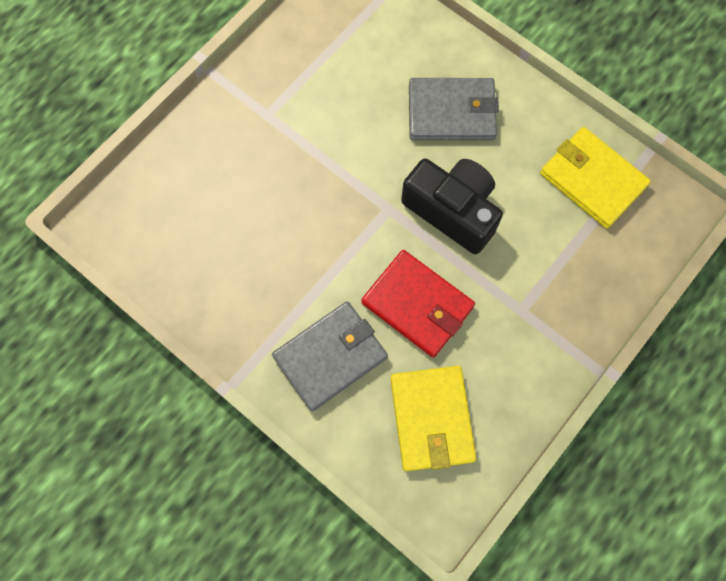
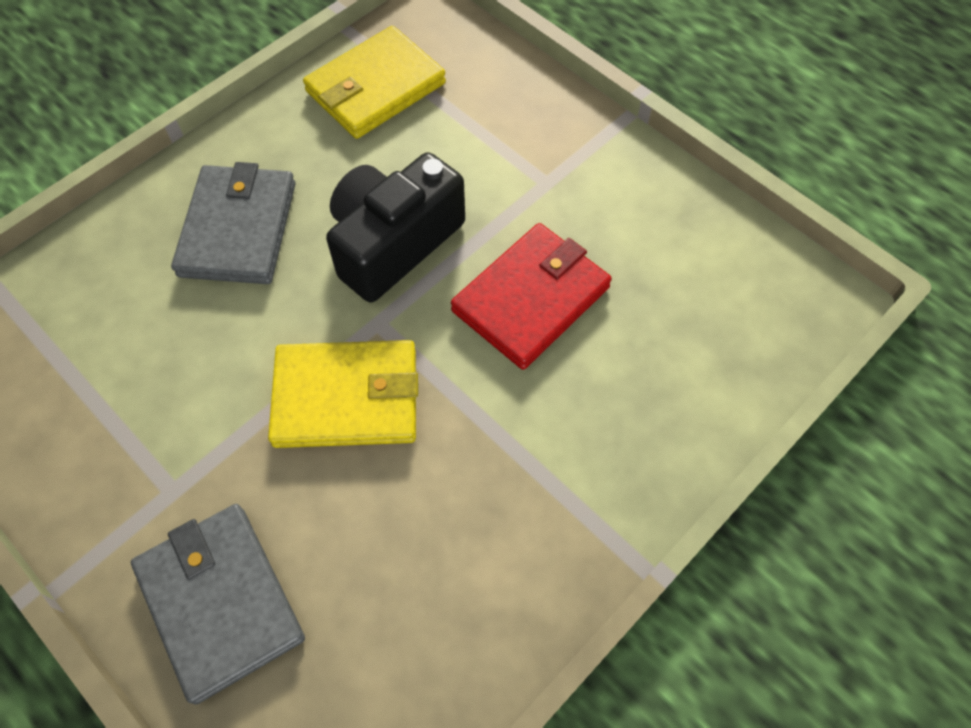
camera: 85 degrees left, 10 degrees down
(330, 356) = (604, 419): grey wallet -> grey wallet (220, 601)
(432, 419) = (695, 297): yellow wallet -> yellow wallet (346, 397)

